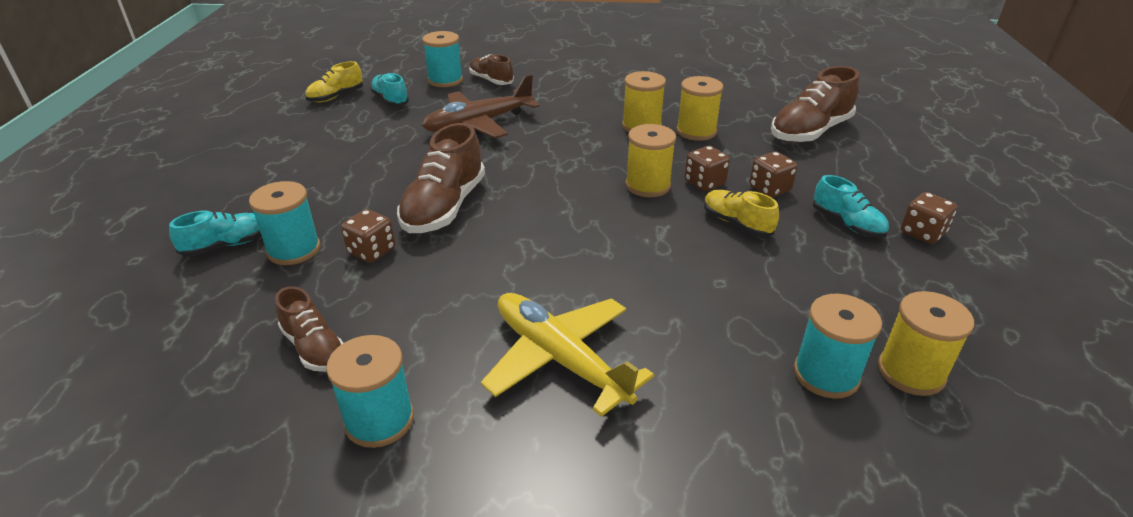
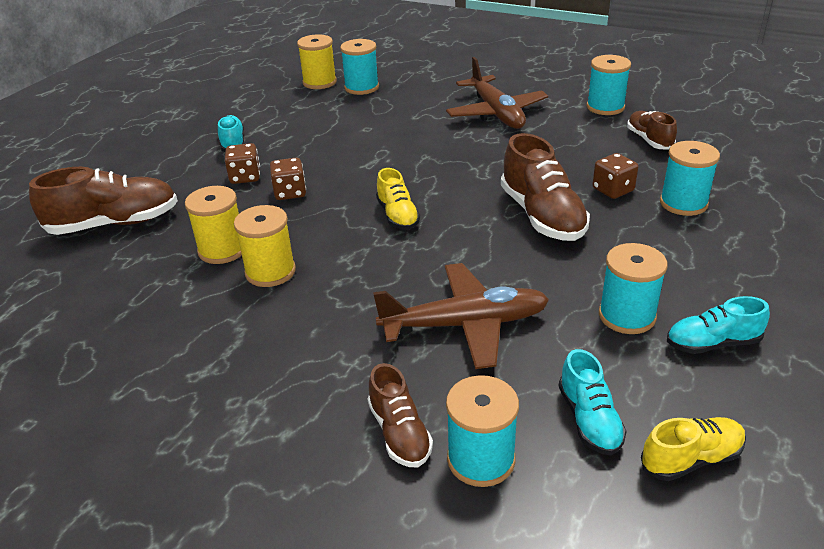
camera: 155 degrees left, 0 degrees up
(226, 245) = (750, 218): turquoise shoe -> turquoise shoe (712, 343)
(365, 147) = (627, 316): none -> turquoise spool
(444, 207) = (542, 216): brown shoe -> brown shoe turned 120 degrees clockwise
(560, 359) = (496, 113): yellow plane -> brown plane
(648, 185) = (342, 200): yellow spool -> none
(736, 223) = (309, 157): yellow shoe -> yellow shoe (397, 216)
(922, 233) = (195, 130): brown dice -> none

